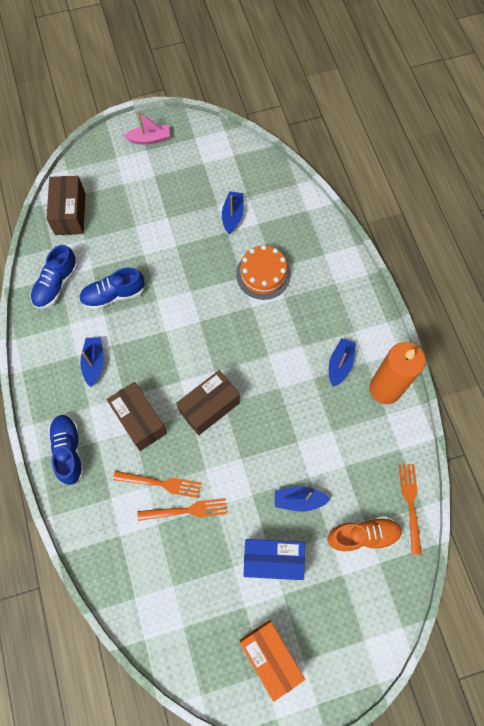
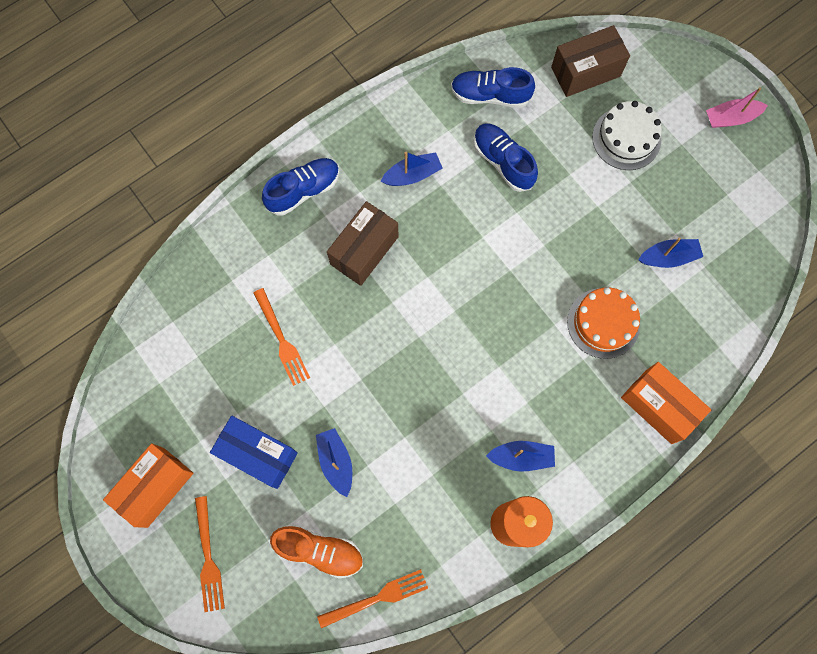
camera: 70 degrees right, 5 degrees up
(134, 207) = (626, 138): none -> white cake
(150, 139) = (731, 118): pink boat -> pink boat turned 105 degrees clockwise
(161, 483) = (302, 301): orange fork -> orange fork (208, 558)
(209, 407) = (408, 321): brown box -> none
(272, 560) = (258, 454): blue box -> blue box turned 45 degrees counterclockwise
(335, 263) = (658, 406): none -> orange box
(363, 536) = (319, 550): orange shoe -> orange shoe turned 45 degrees counterclockwise

